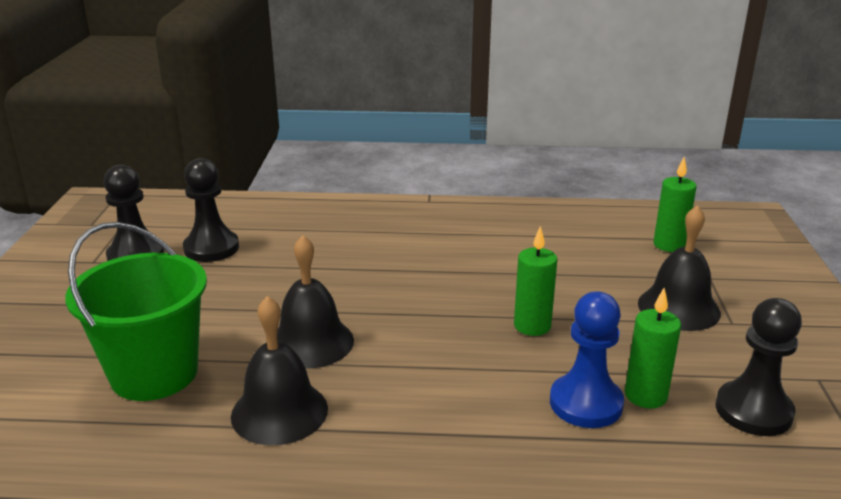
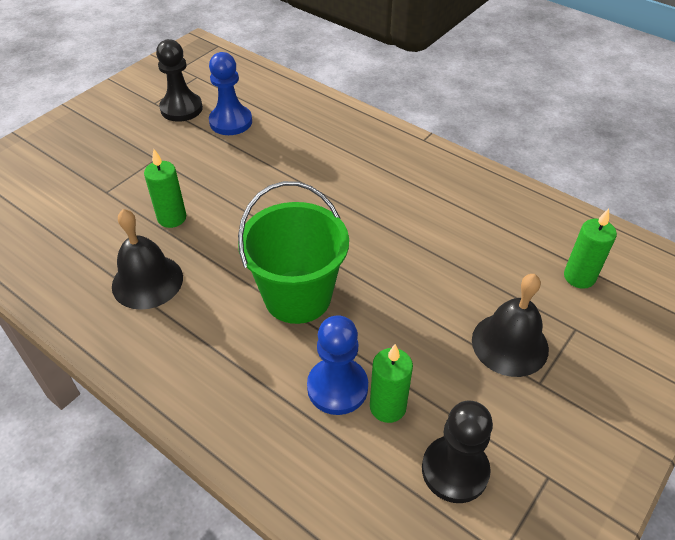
camera: 35 degrees right, 20 degrees up
(154, 373) = (109, 213): green bucket -> green bucket (297, 296)
(211, 248) = (231, 122): black pawn -> blue pawn
(311, 342) = (215, 235): black bell -> none
(532, 326) = (373, 299): green candle -> green candle (172, 218)

